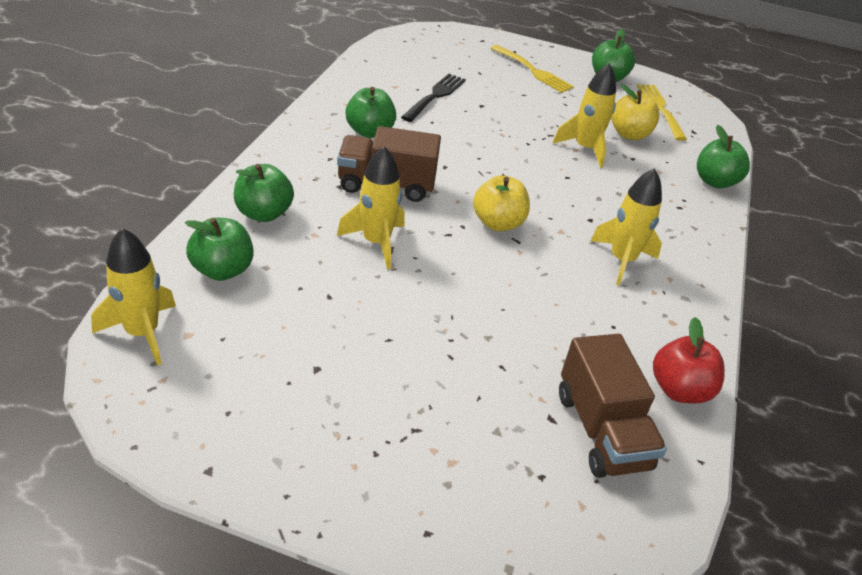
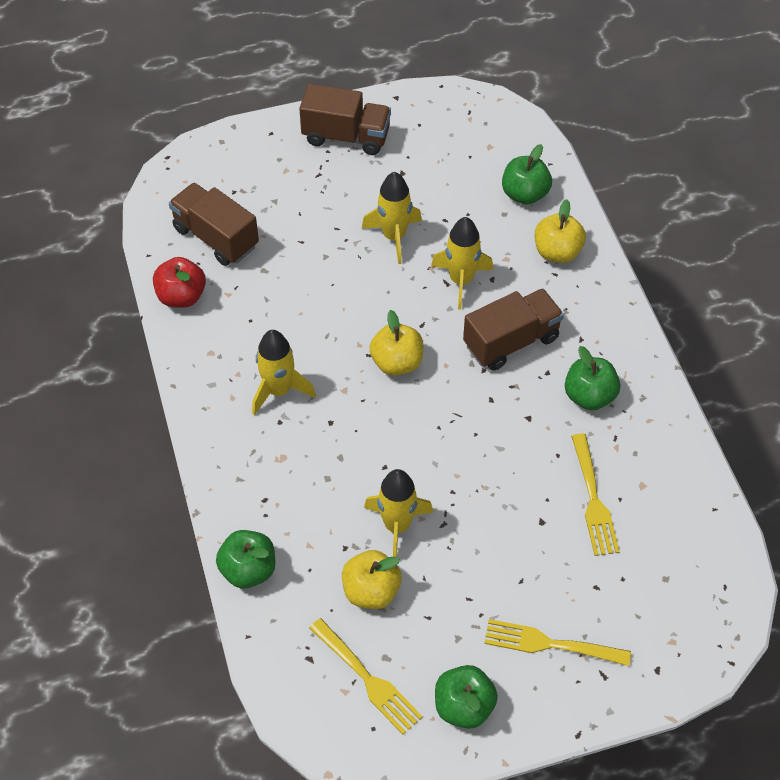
camera: 150 degrees right, 15 degrees up
(142, 333) = (512, 132): yellow rocket -> yellow rocket (394, 237)
(264, 213) = (557, 252): green apple -> yellow apple
(333, 457) = (346, 136): none -> brown truck
(435, 96) = (593, 499): black fork -> yellow fork

